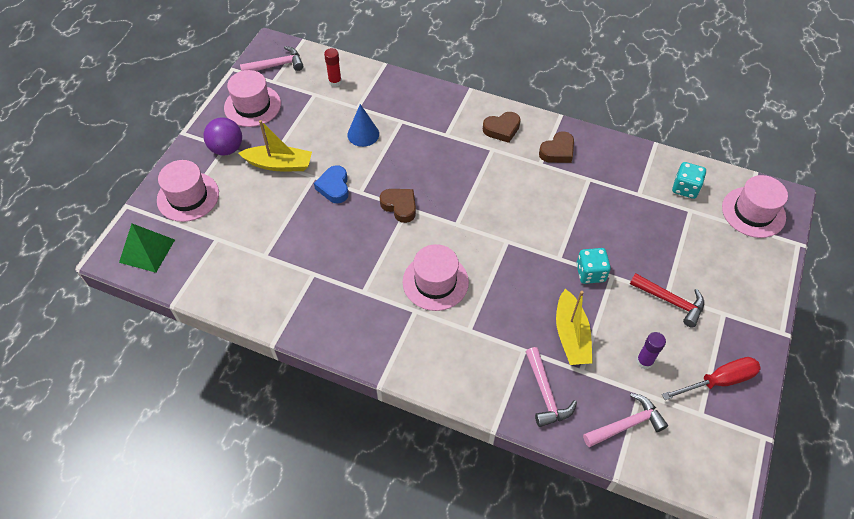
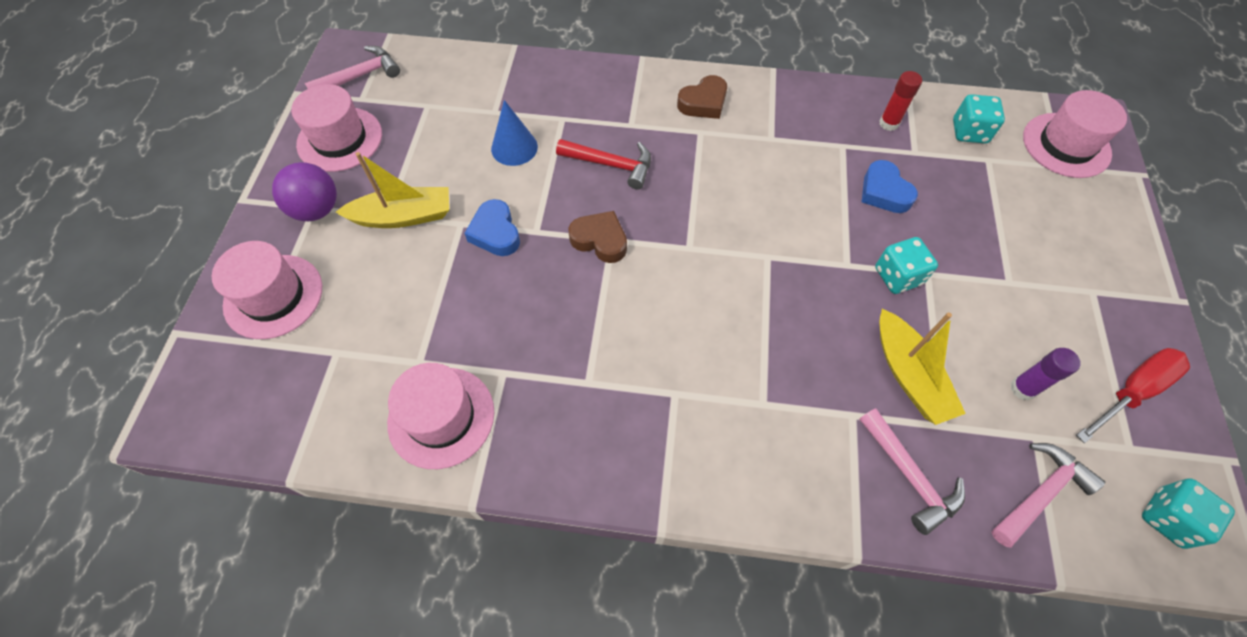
camera: 15 degrees left, 5 degrees up
(147, 250) = (226, 399): green pyramid -> none
(335, 82) = (452, 83): red glue stick -> red glue stick (889, 123)
(435, 282) = (689, 341): pink hat -> pink hat (441, 417)
(557, 151) = (788, 117): brown heart -> none
(605, 216) = (884, 192): none -> blue heart
(671, 301) = (1019, 291): red hammer -> red hammer (611, 165)
(705, 459) = (1168, 518): none -> turquoise dice

